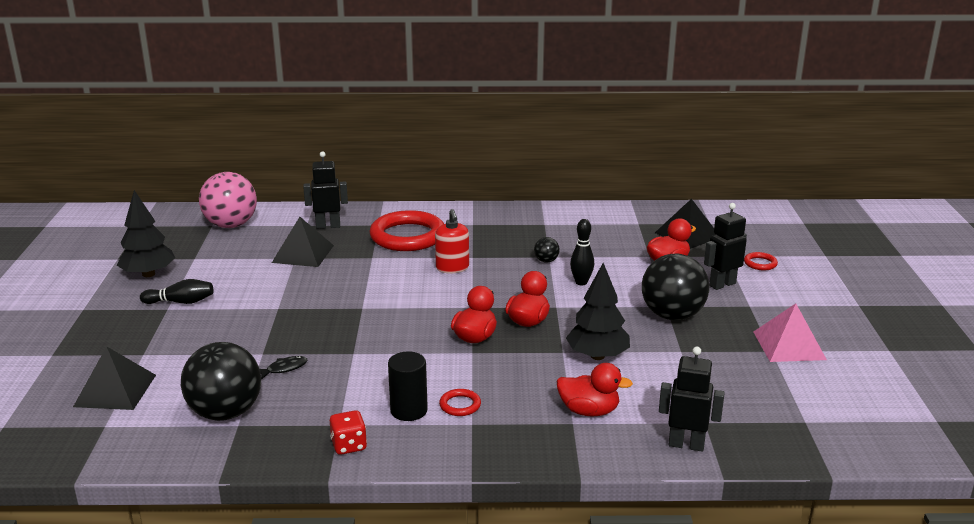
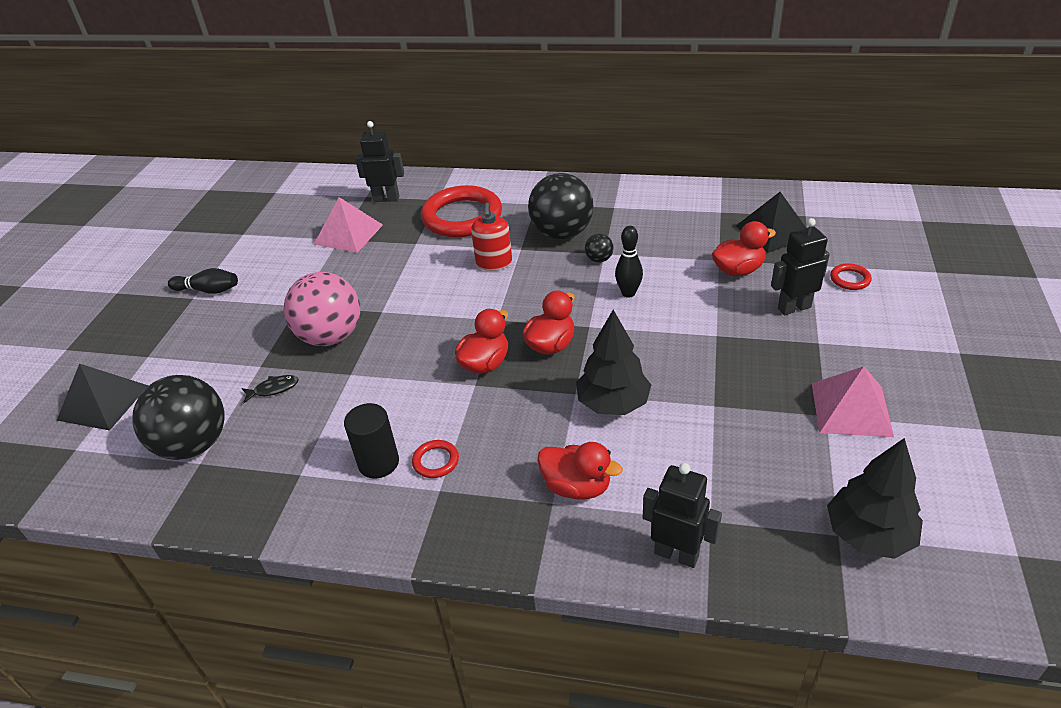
camera: 15 degrees right, 15 degrees up
(148, 274) = (192, 252): black tree -> black tree (868, 535)
(231, 225) = (293, 193): pink ball -> pink ball (331, 337)
(303, 253) = (348, 234): black pyramid -> pink pyramid
(349, 445) = (298, 506): red dice -> none
(672, 315) = (719, 350): black ball -> black ball (562, 233)

